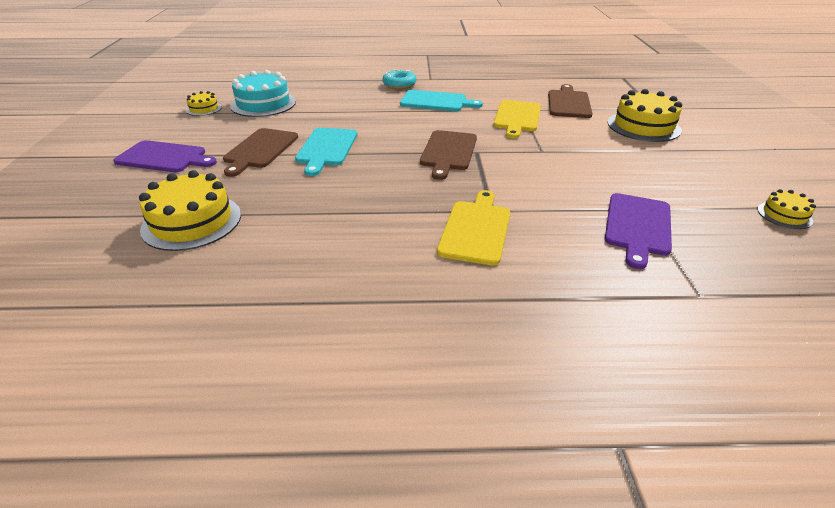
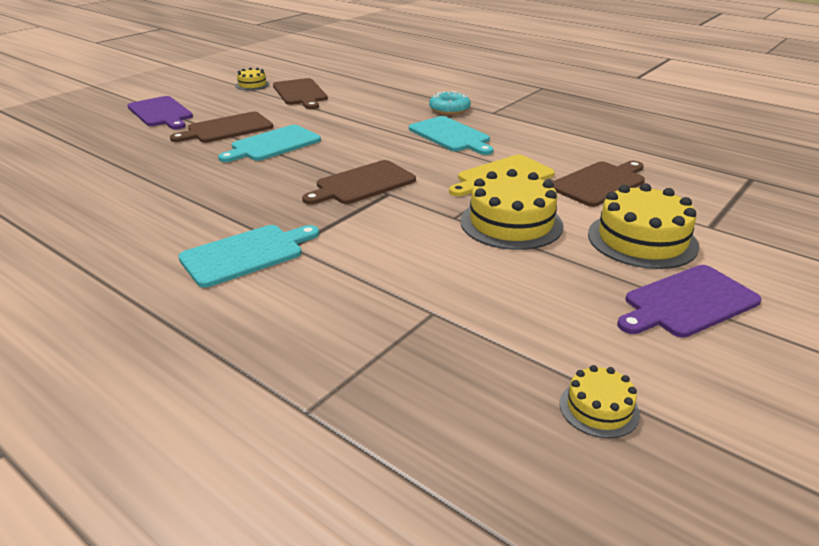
camera: 40 degrees right, 5 degrees down
(192, 222) = (93, 163): yellow cake -> yellow cake (511, 223)
(263, 104) = (300, 93): turquoise cake -> brown cutting board
(476, 229) = (246, 254): yellow cutting board -> turquoise cutting board
(637, 226) = (390, 325): purple cutting board -> purple cutting board (687, 302)

